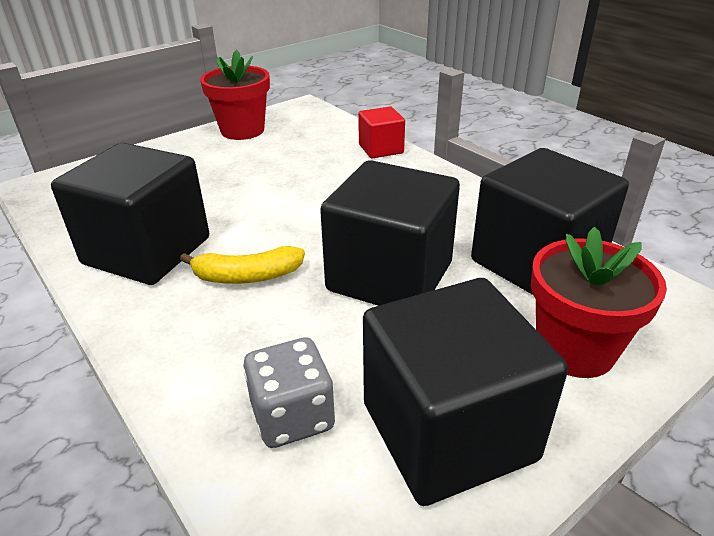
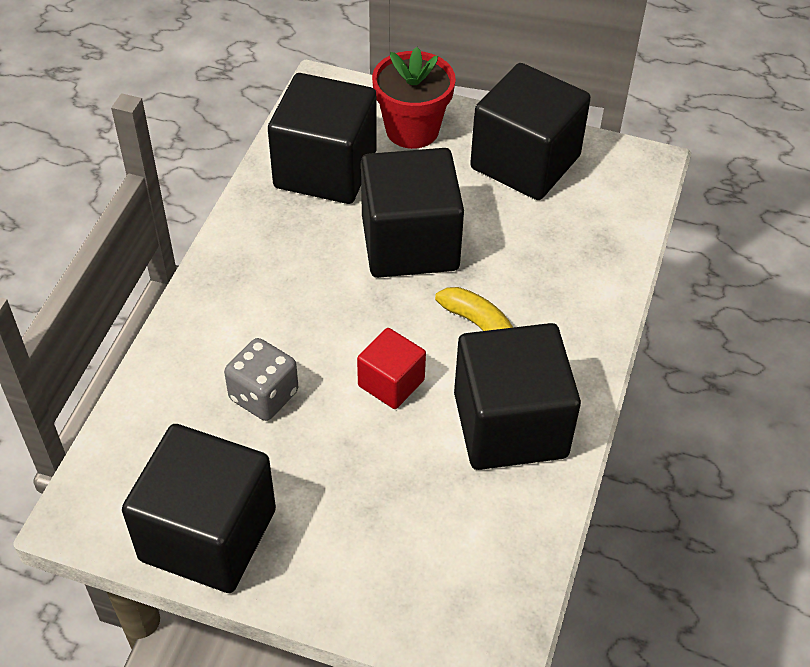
camera: 125 degrees left, 15 degrees up
(242, 130) = (208, 535): red flower pot -> black cube
(292, 416) = (576, 228): grey dice -> grey dice (264, 395)
(381, 149) = (176, 354): red cube -> red cube (391, 383)

